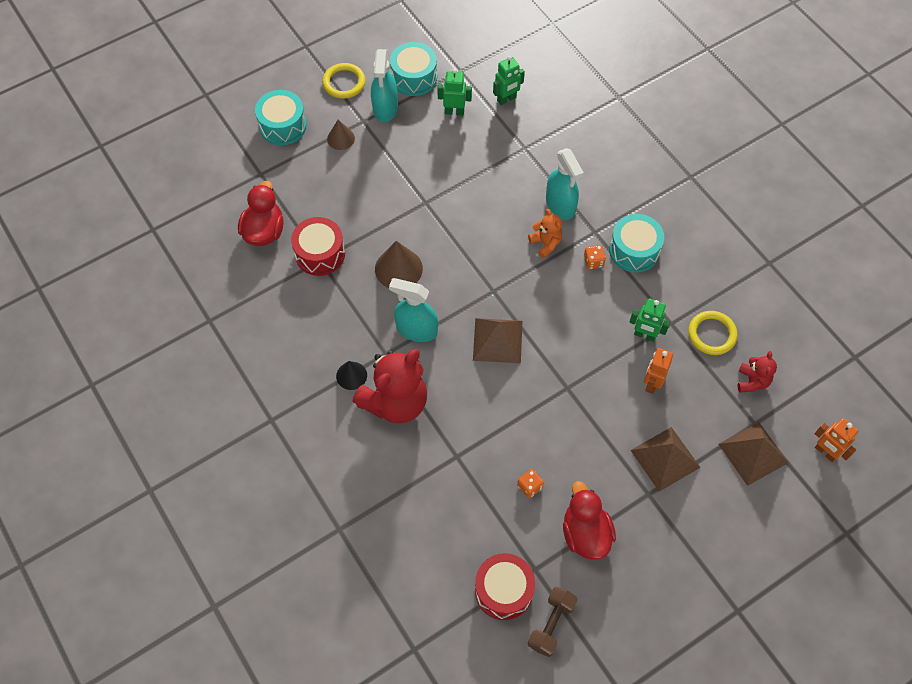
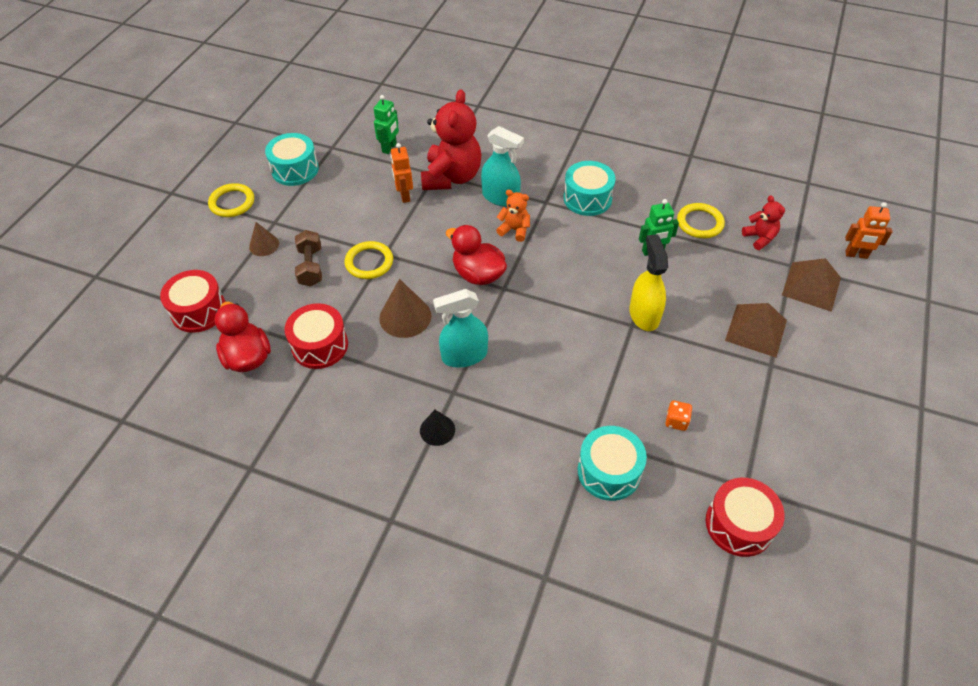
camera: 35 degrees left, 10 degrees down
(256, 170) = (199, 311): none -> red drum
(283, 126) = (198, 263): turquoise drum -> turquoise drum (609, 471)
(385, 108) = (287, 203): turquoise spray bottle -> none
(395, 402) = (498, 427): red teddy bear -> red teddy bear (451, 177)
(407, 203) = (369, 262): none -> yellow ring
(454, 111) = (352, 176): green robot -> none
(497, 340) = (542, 323): brown pyramid -> none
(551, 624) = (803, 524): brown dumbbell -> brown dumbbell (311, 267)
(585, 386) = (644, 314): none -> yellow spray bottle
(585, 533) = (755, 428): red duck -> red duck (478, 274)
(593, 262) = (564, 222): orange dice -> none
(652, 383) = (692, 282): orange robot -> orange robot (404, 196)

